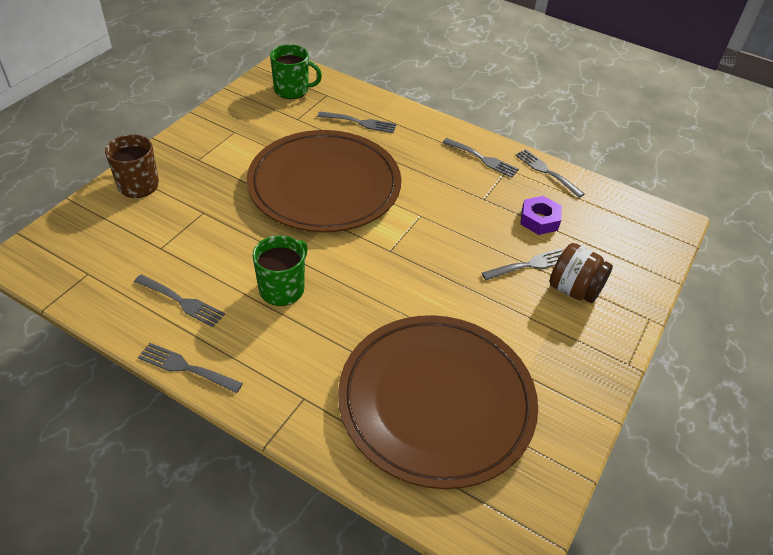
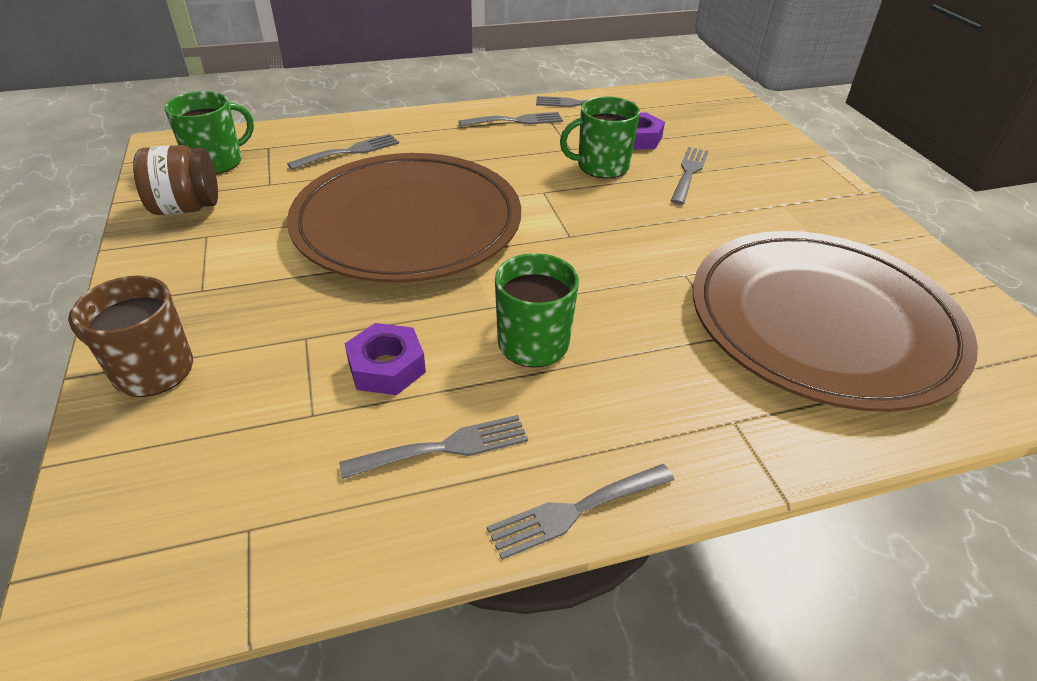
camera: 45 degrees left, 5 degrees down
(211, 250) = (386, 367): none -> purple nut
(481, 223) = (601, 166): none -> green mug
(574, 289) = (746, 169): brown jar -> brown jar (187, 208)

